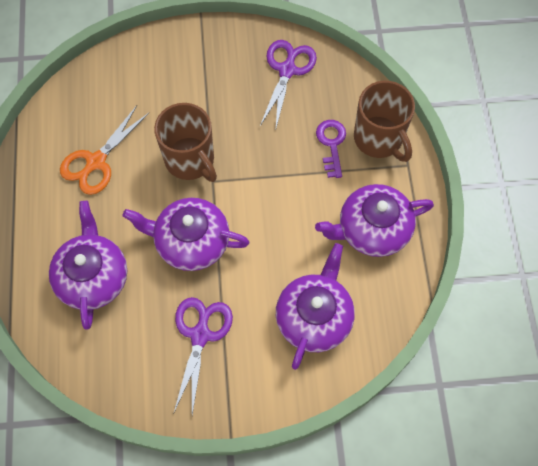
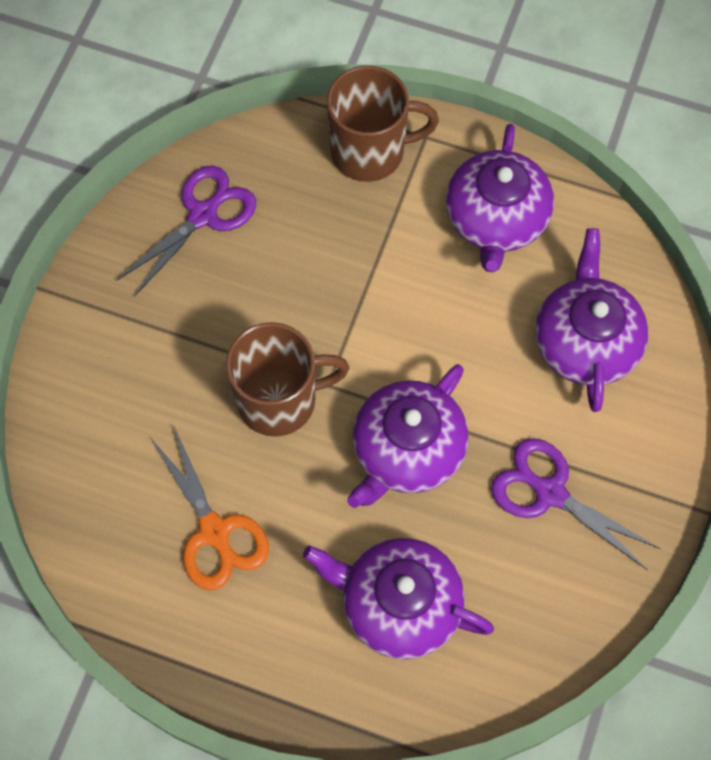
camera: 65 degrees left, 0 degrees up
(287, 70) = (203, 215): purple scissors -> purple scissors turned 90 degrees clockwise
(314, 316) = (585, 341): purple teapot -> purple teapot turned 45 degrees clockwise
(331, 144) = (349, 211): purple key -> none

